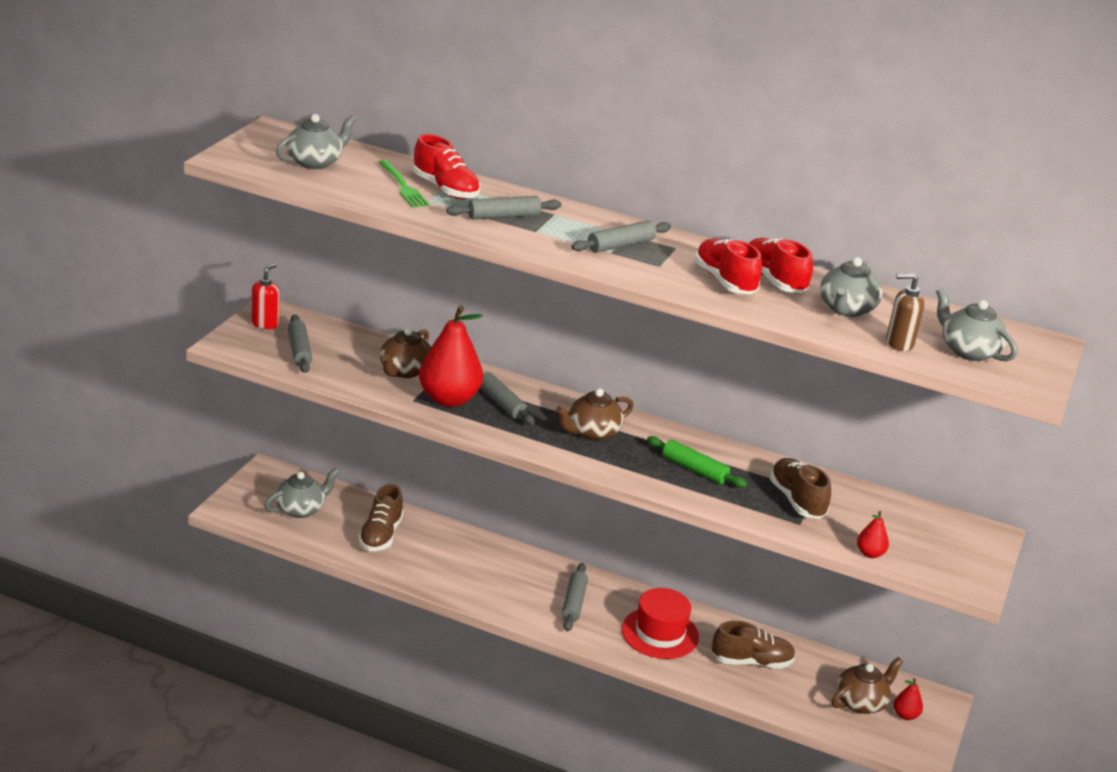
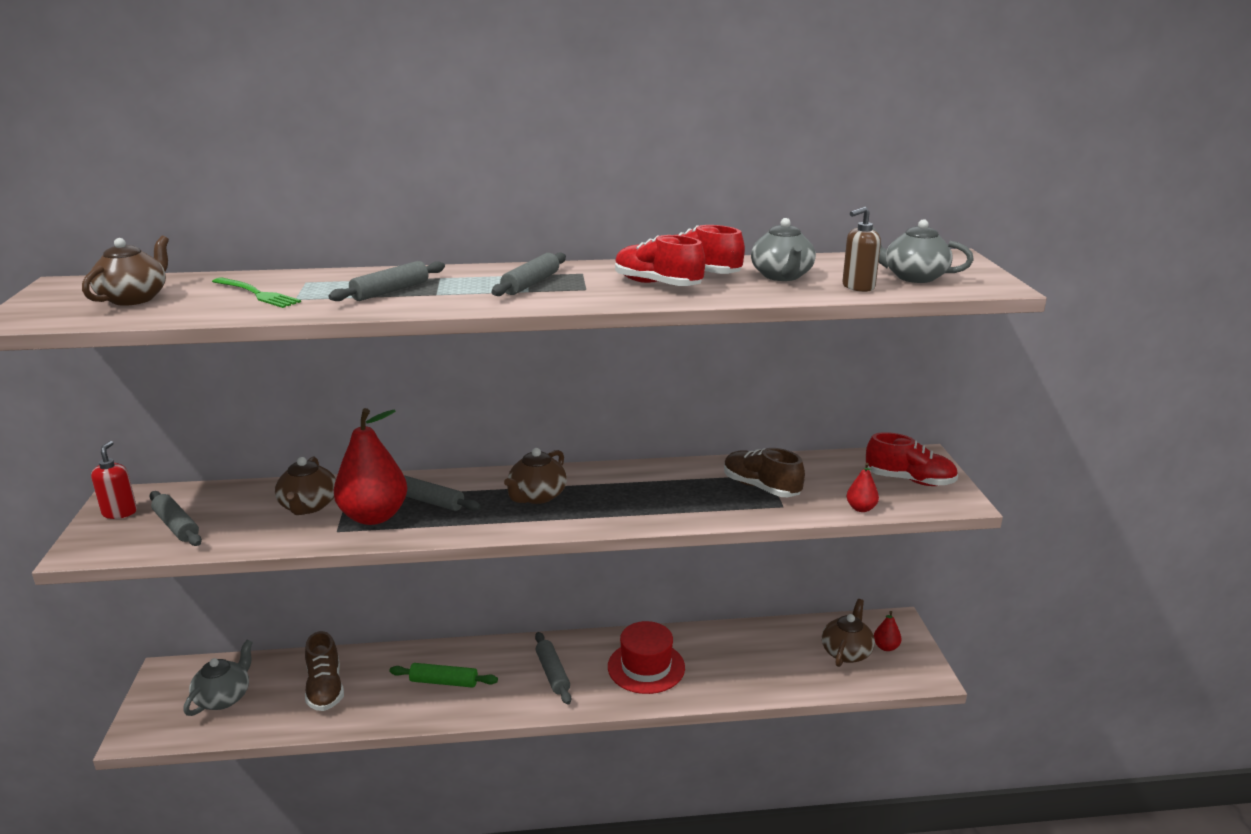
camera: 25 degrees left, 5 degrees down
(315, 162) = (134, 298): grey teapot -> brown teapot
(445, 189) = (306, 286): red shoe -> red shoe (909, 480)
(694, 469) = (654, 494): green rolling pin -> green rolling pin (444, 682)
(751, 662) = (738, 657): brown shoe -> none

